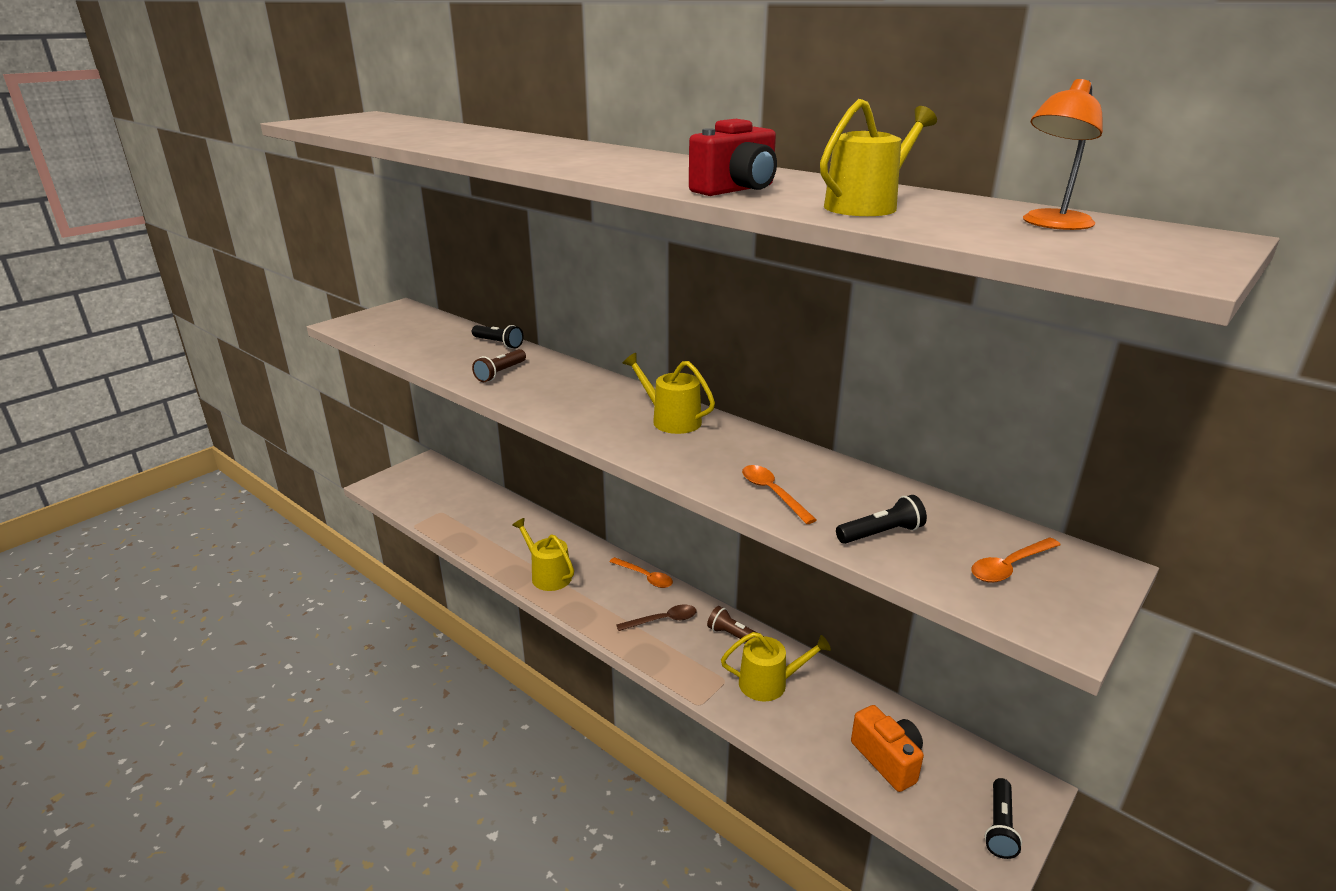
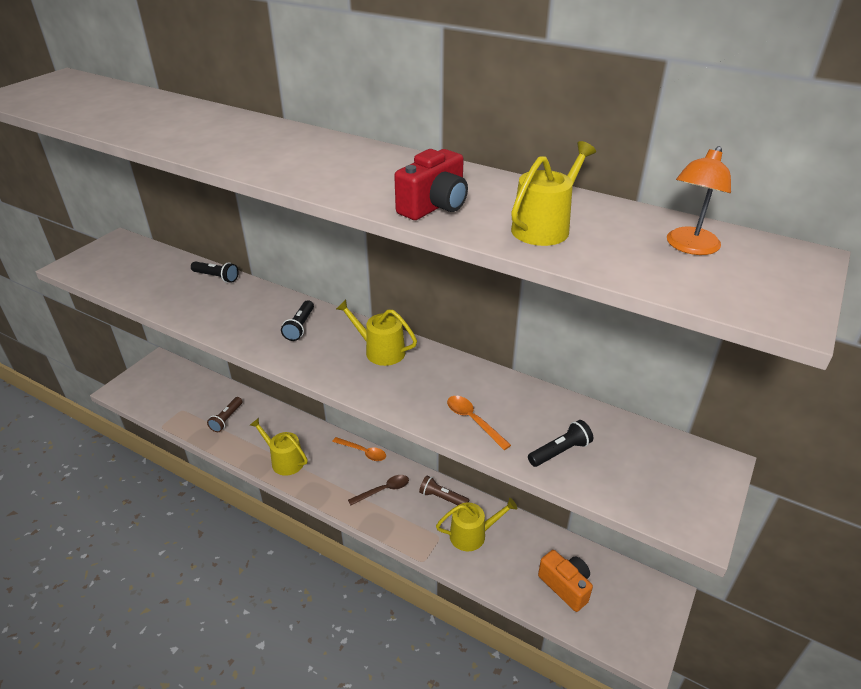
camera: 10 degrees left, 10 degrees up
(500, 373) = (226, 312): brown flashlight -> brown flashlight (226, 419)
(999, 826) = (647, 627): black flashlight -> black flashlight (300, 327)
(1009, 566) = (655, 472): orange spoon -> none

